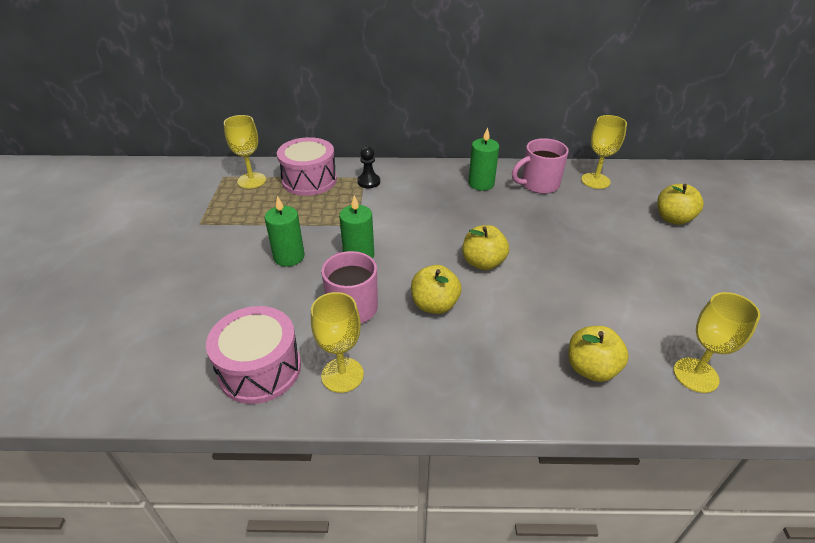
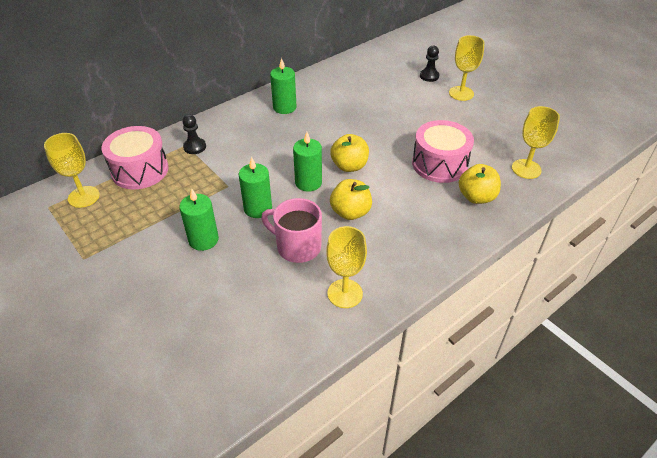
camera: 40 degrees left, 5 degrees up
(260, 369) = (285, 328): pink drum -> pink drum (439, 164)
(427, 257) = (308, 182): none -> green candle
(538, 184) = (325, 89): pink mug -> none
(595, 181) = (358, 69): yellow goblet -> yellow goblet (461, 93)
(673, 219) = (429, 76): yellow apple -> black pawn

